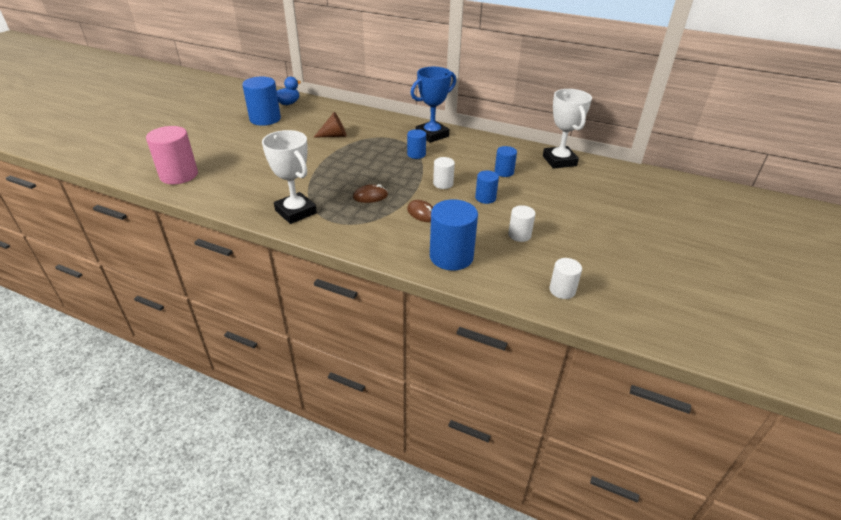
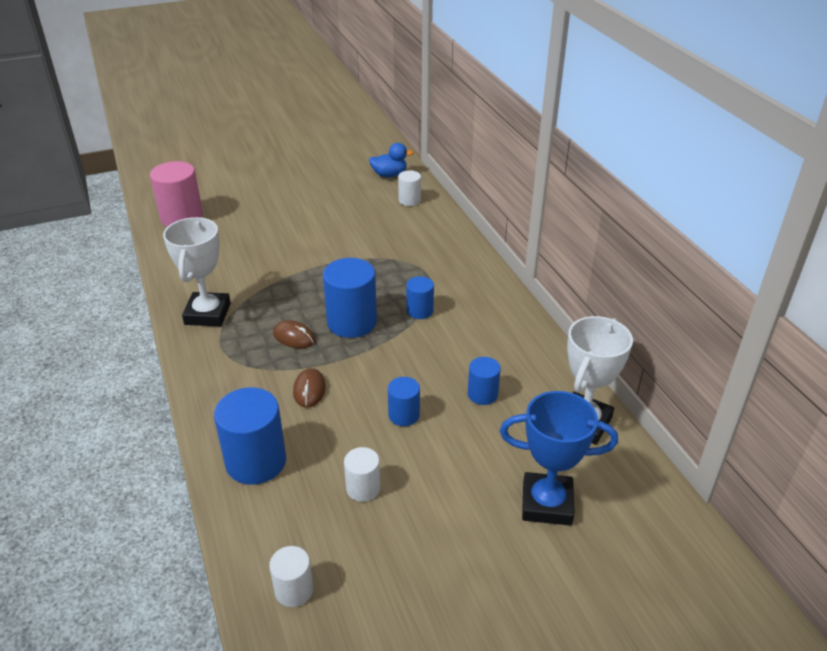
camera: 45 degrees right, 0 degrees up
(265, 119) = (339, 185): blue cylinder -> blue cylinder (352, 322)
(334, 135) = (372, 240): brown cone -> none
(432, 135) = (478, 294): blue trophy -> blue trophy (547, 503)
(443, 184) = (388, 367): white cylinder -> white cylinder (409, 200)

